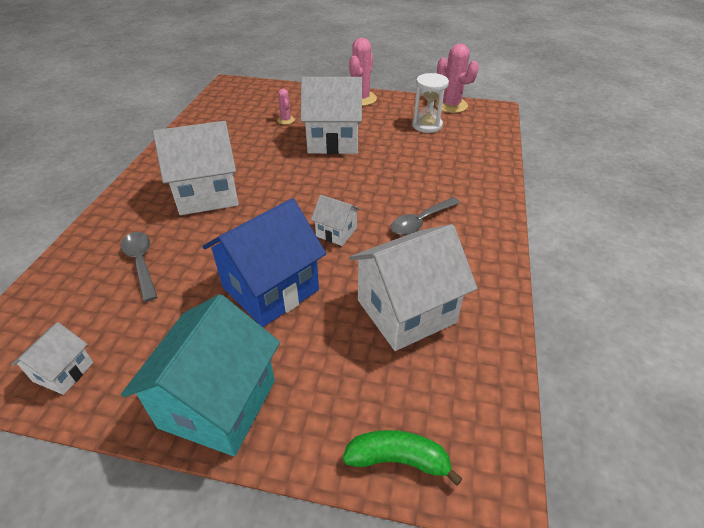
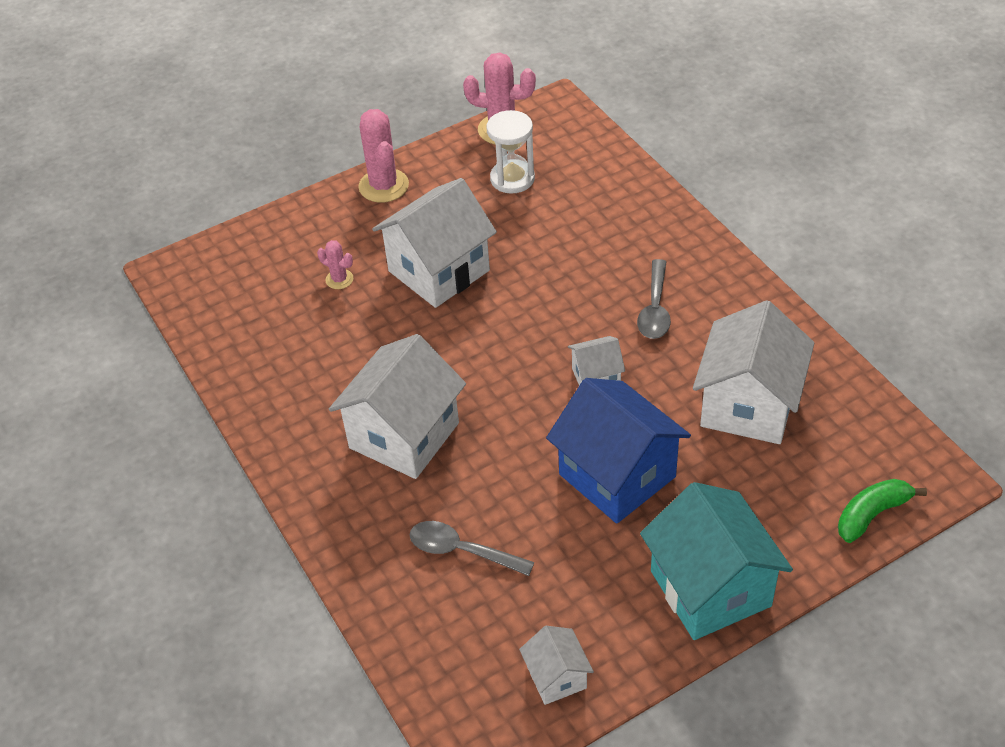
camera: 40 degrees left, 5 degrees up
(270, 289) = (617, 475): blue house -> blue house turned 45 degrees counterclockwise

